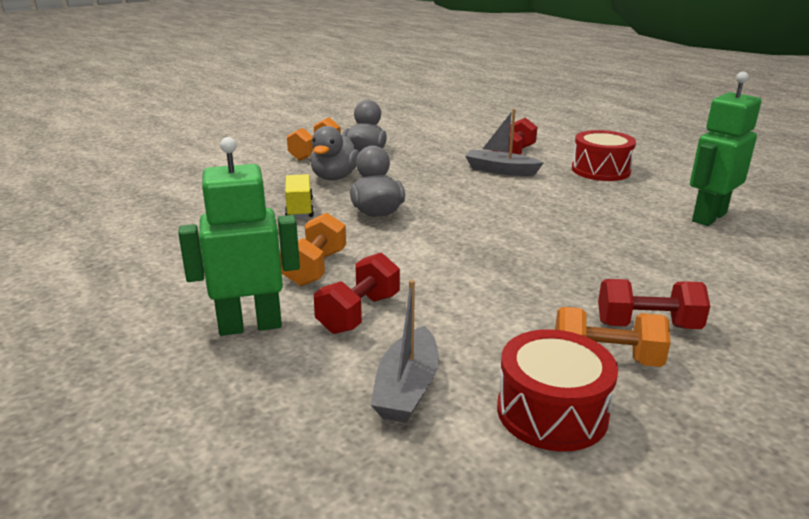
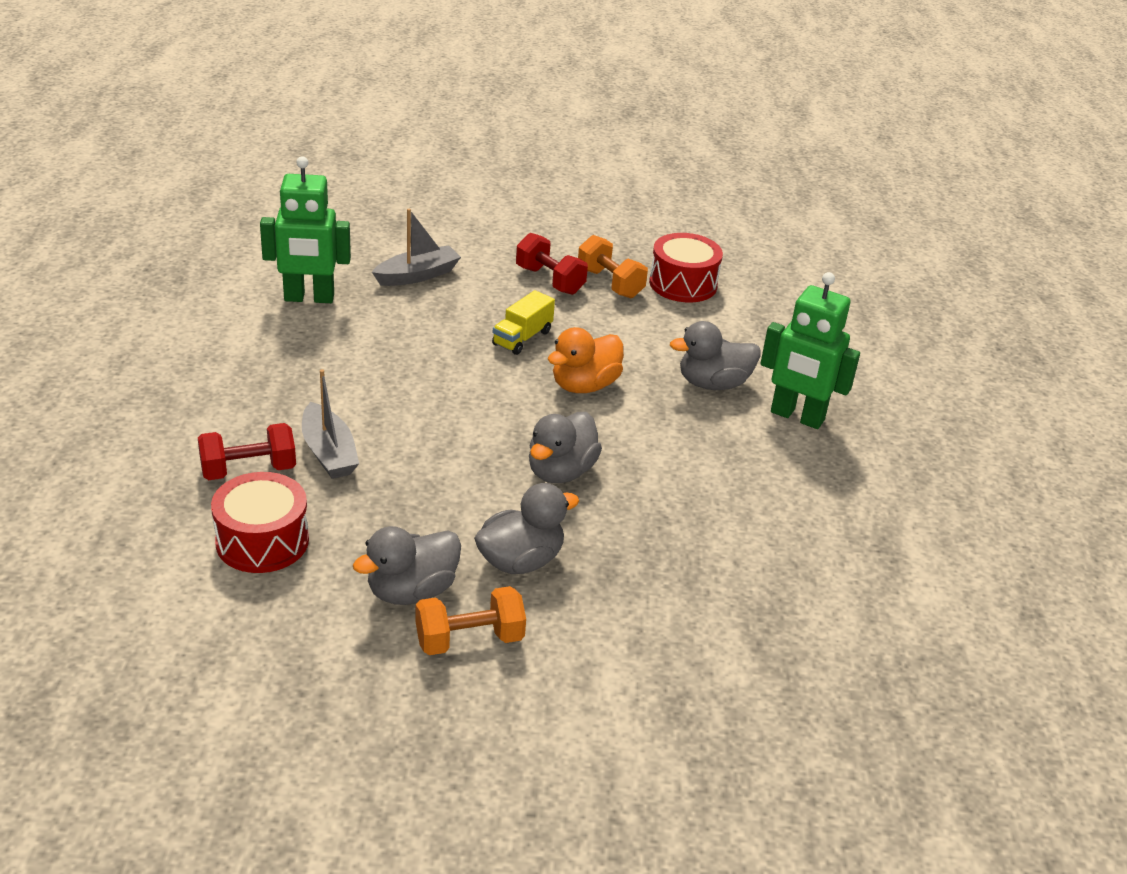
camera: 140 degrees left, 10 degrees up
(299, 209) = (628, 525): yellow truck -> yellow truck (522, 338)
(315, 268) = (698, 438): orange dumbbell -> none
(358, 313) = (713, 384): red dumbbell -> grey duck
(407, 388) = (741, 330): grey boat -> grey boat (417, 275)
(449, 259) = (584, 385): none -> orange duck
(600, 170) = (238, 388): red drum -> red drum (262, 541)

